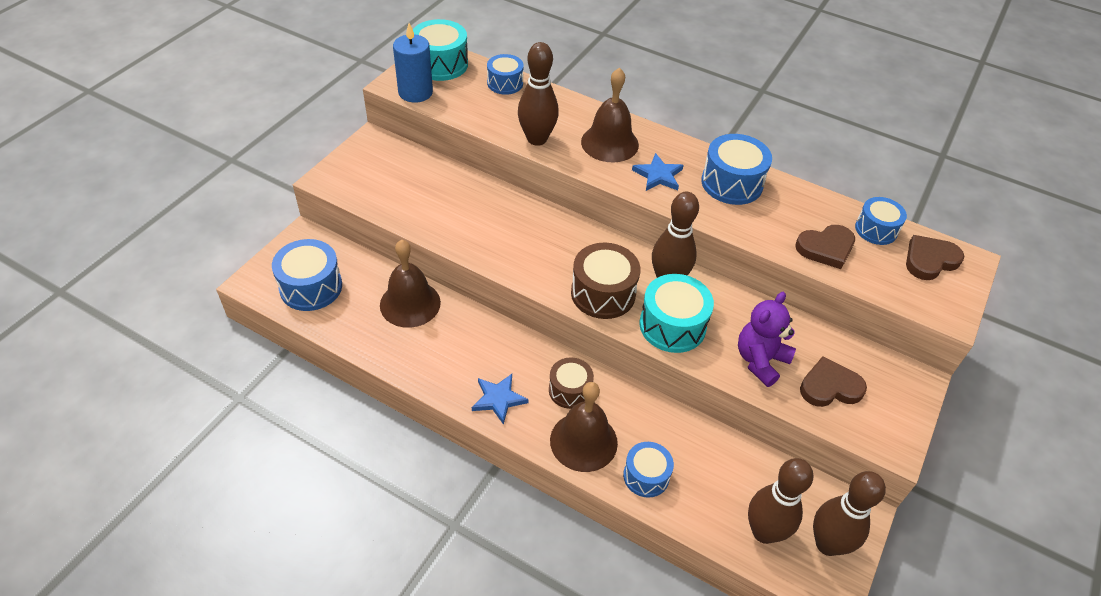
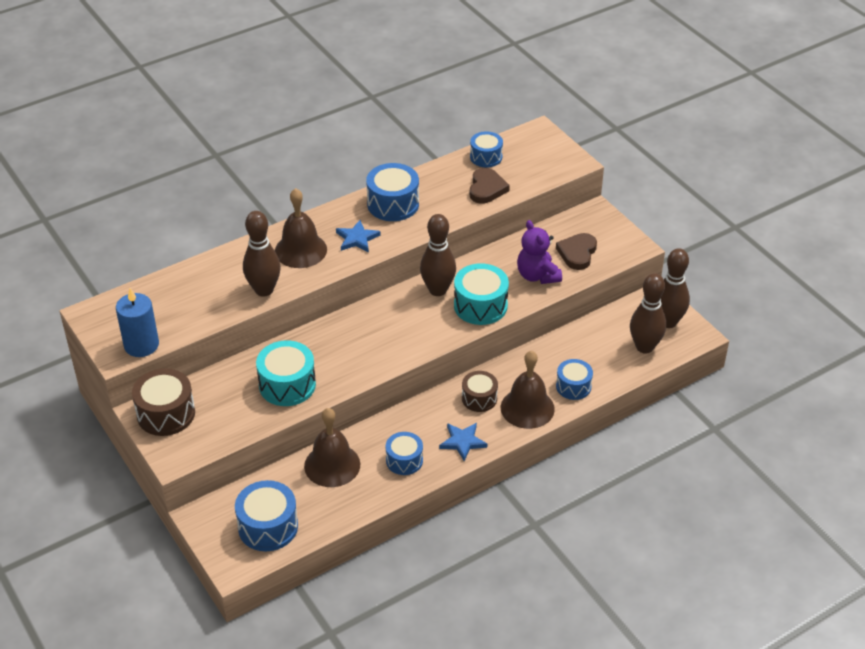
camera: 60 degrees left, 5 degrees down
(440, 64) = (112, 316): turquoise drum -> turquoise drum (287, 385)
(505, 83) = (175, 283): blue drum -> blue drum (404, 460)
(603, 293) = (427, 330): brown drum -> brown drum (166, 414)
(930, 260) = (528, 147): brown heart -> none

